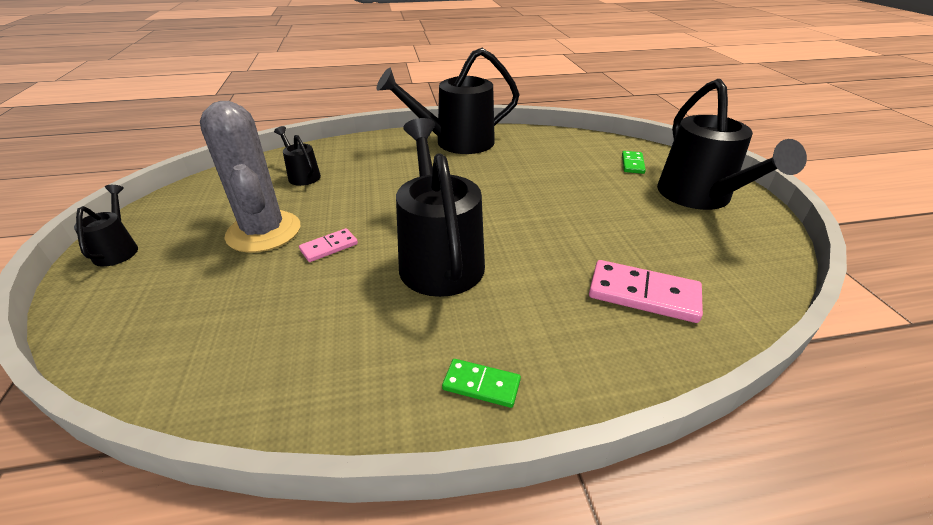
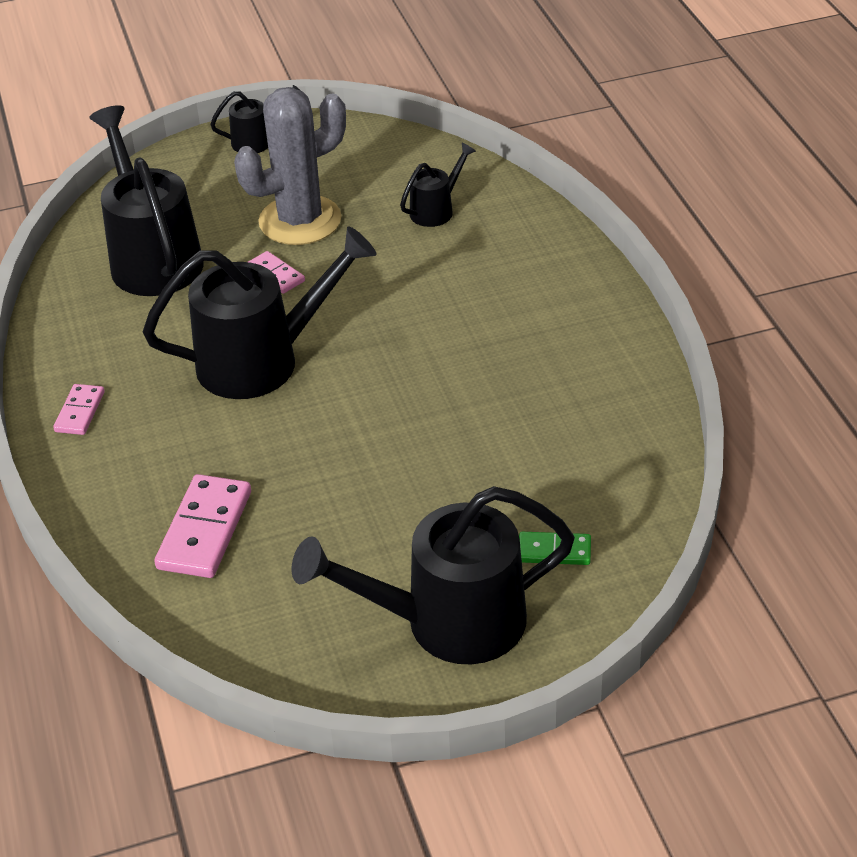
camera: 85 degrees right, 5 degrees up
(455, 142) = (583, 333): black watering can -> black watering can (152, 256)
(481, 385) = (80, 412): green domino -> pink domino

